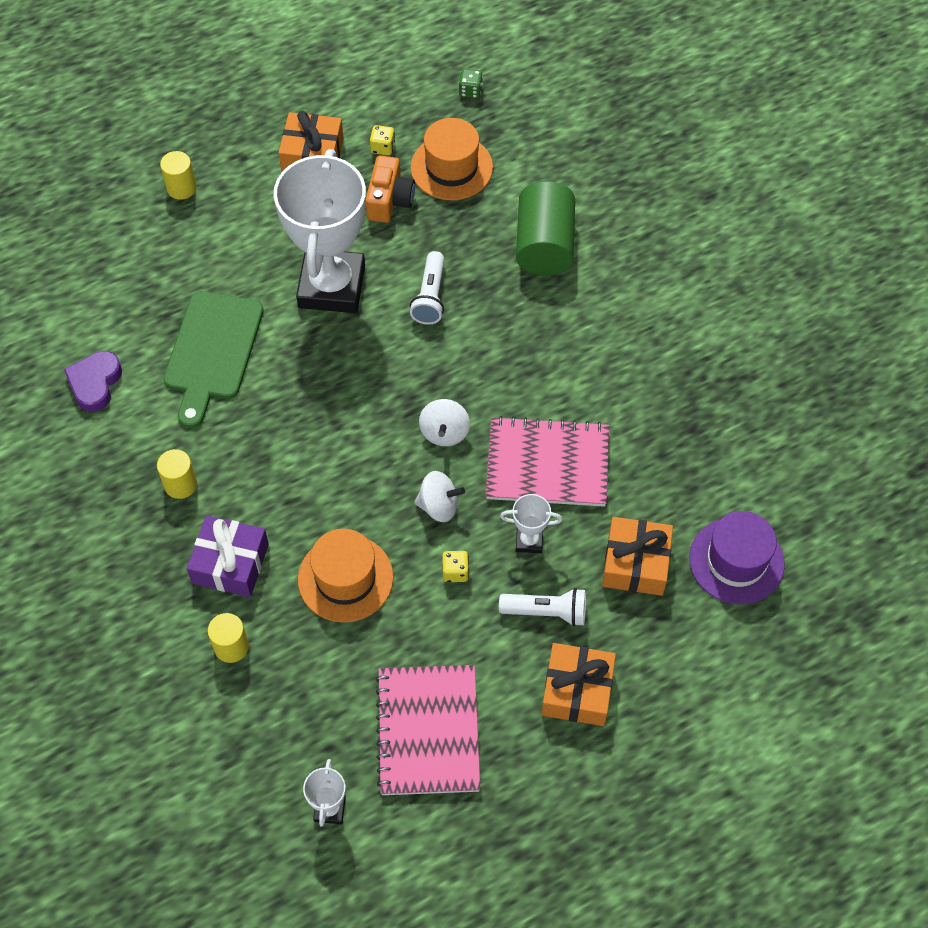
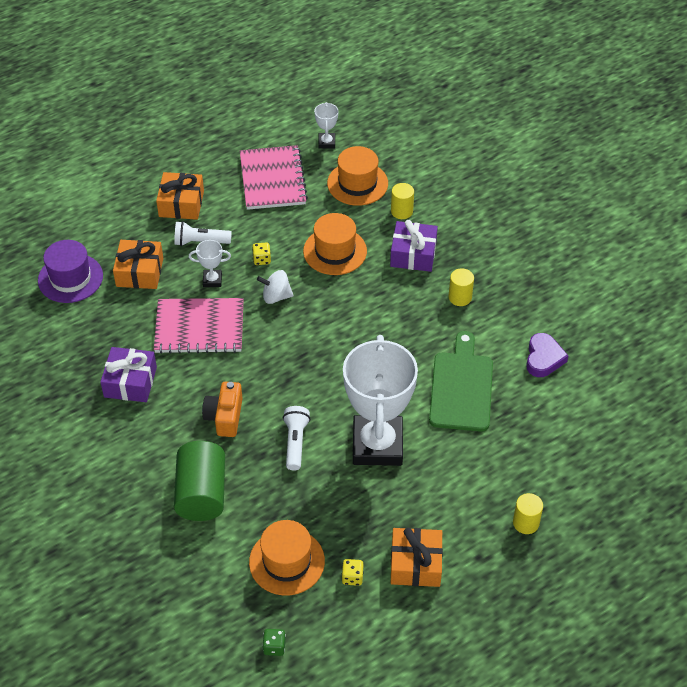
camera: 175 degrees right, 10 degrees down
(291, 710) = (357, 183): none -> orange hat
(389, 200) = (339, 525): orange camera -> orange camera (225, 417)
(444, 432) = (276, 343): white spinning top -> none
(637, 390) = (130, 382): none -> purple gift

